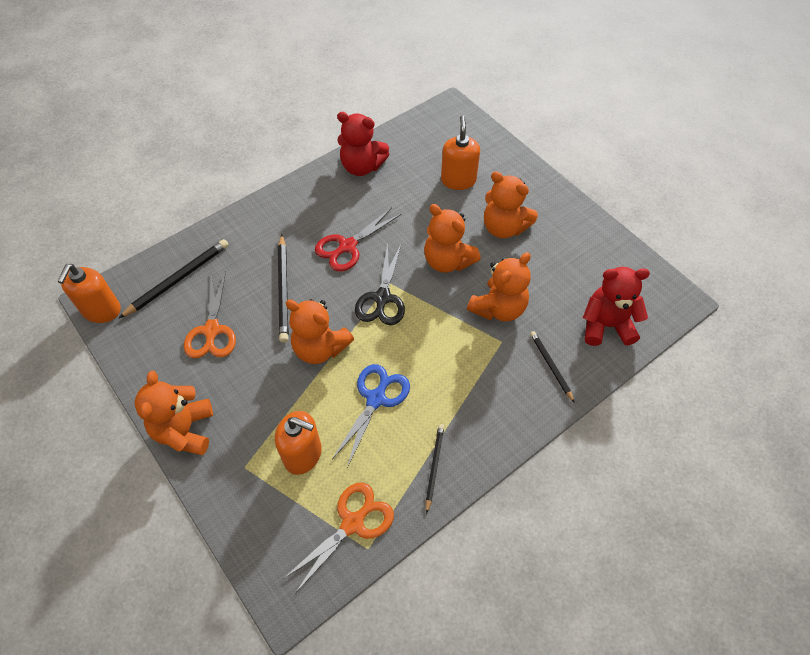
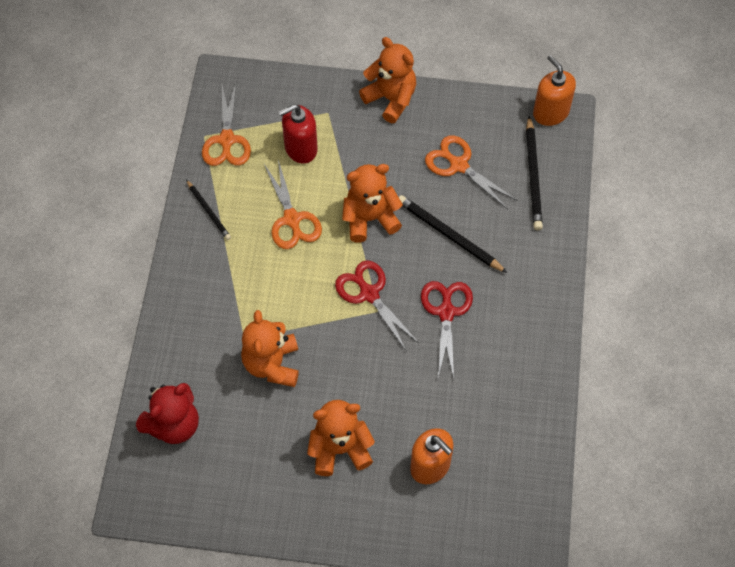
camera: 135 degrees right, 5 degrees up
(303, 454) = (300, 148): orange soap dispenser -> red soap dispenser
(362, 166) = (529, 401): red teddy bear -> none
(376, 398) = (292, 219): blue scissors -> orange scissors
(382, 298) = (369, 293): black scissors -> red scissors
(447, 261) = (353, 371): orange teddy bear -> none
(550, 366) = (190, 350): black pencil -> none

